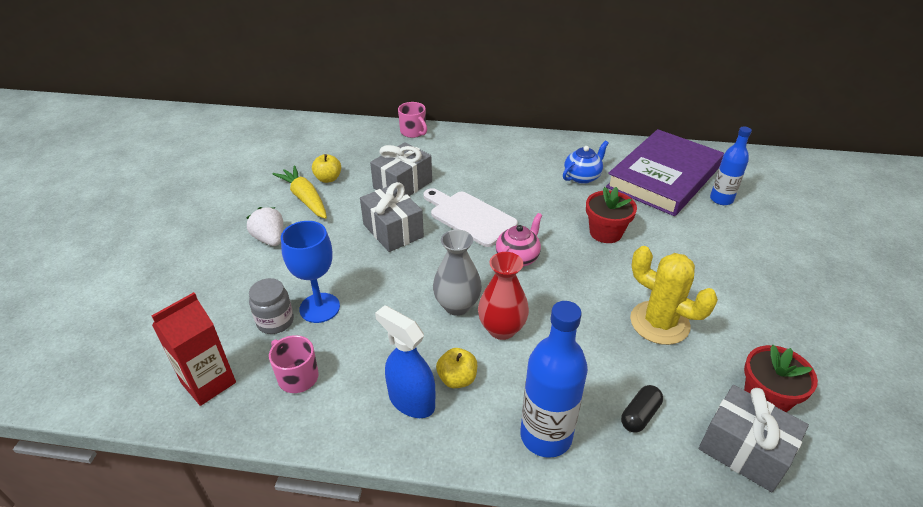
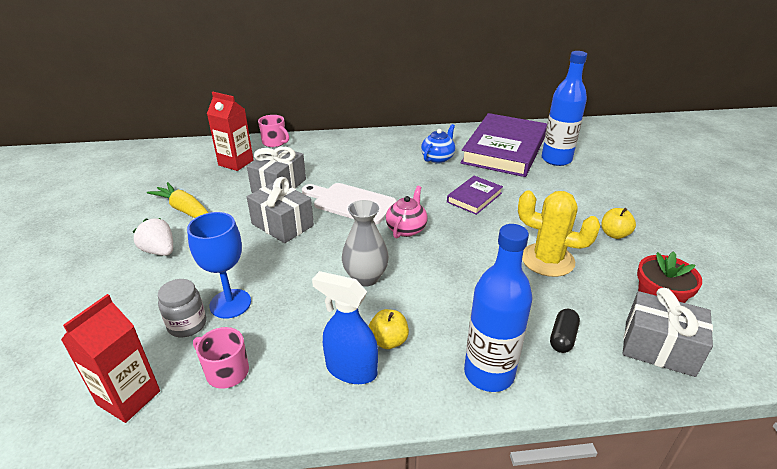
camera: 15 degrees left, 5 degrees down
(328, 179) = (204, 190): yellow apple -> yellow apple (614, 234)
(367, 151) = (236, 163): none -> red carton
(502, 329) = (414, 290): red vase -> none
(605, 232) = (474, 197): red flower pot -> purple book
(721, 199) = (556, 159): blue bottle -> blue bottle, size x1.55

